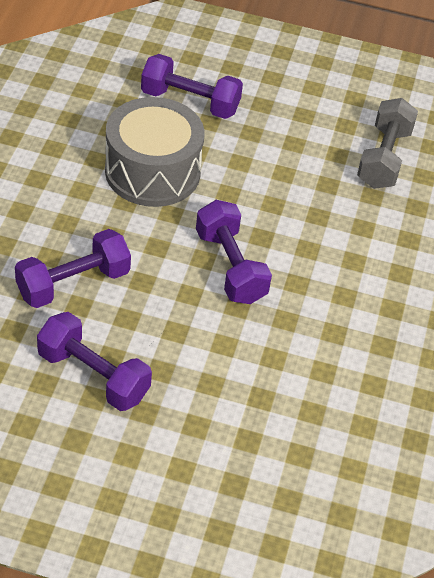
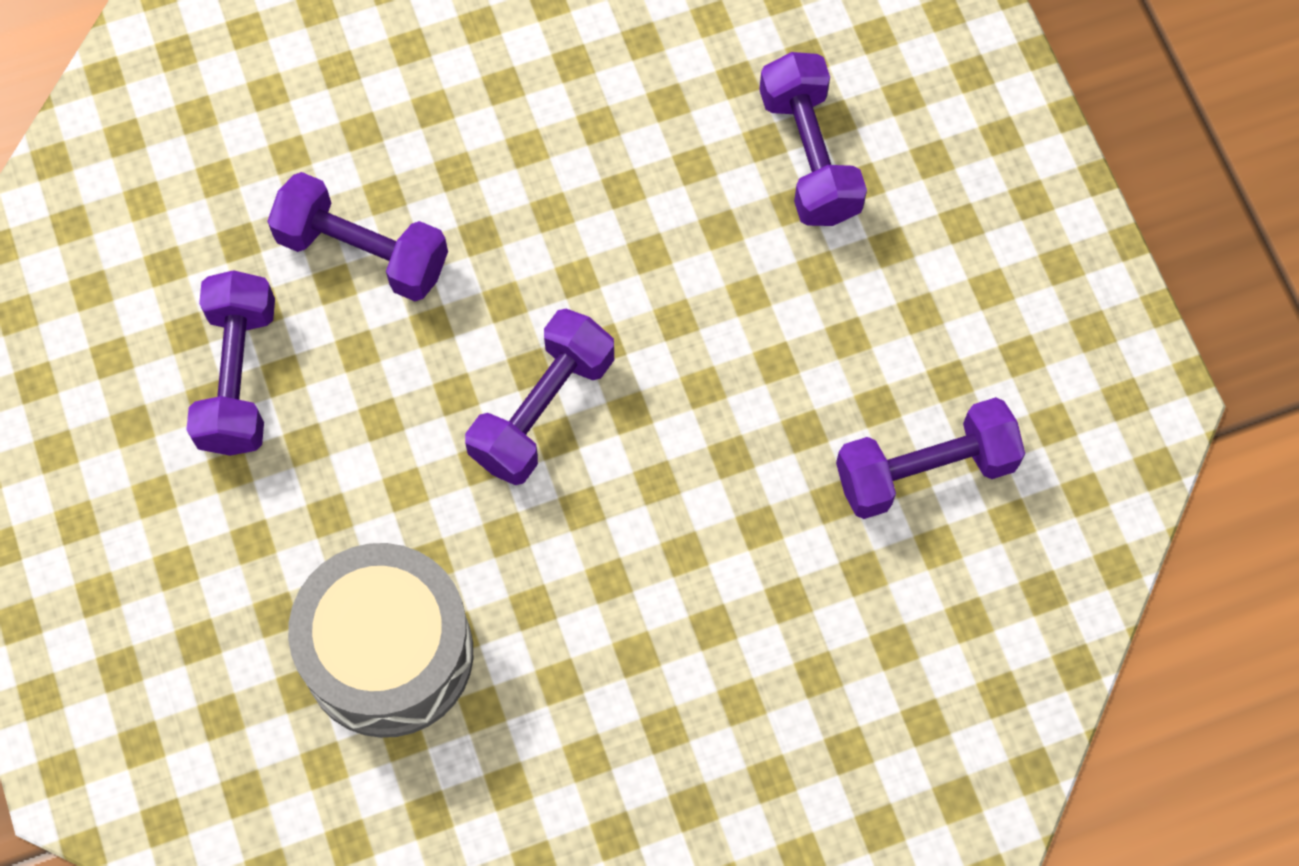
camera: 60 degrees right, 20 degrees up
(152, 171) = (633, 204): grey drum -> grey drum (388, 653)
(384, 158) = (925, 471): grey dumbbell -> purple dumbbell

